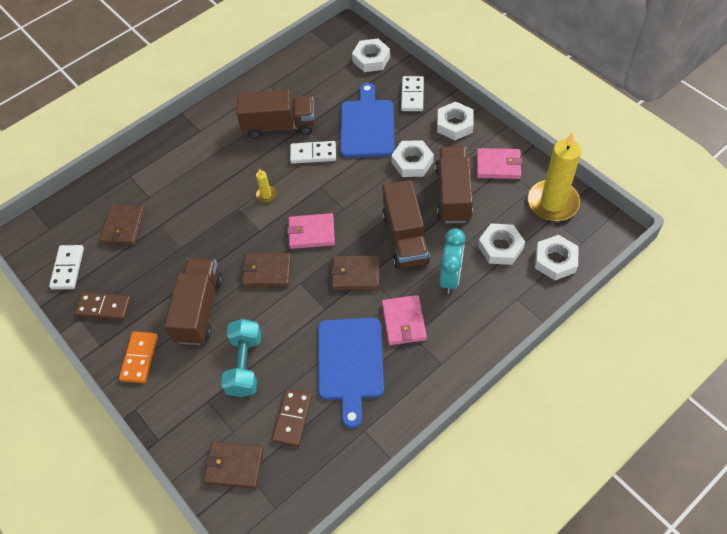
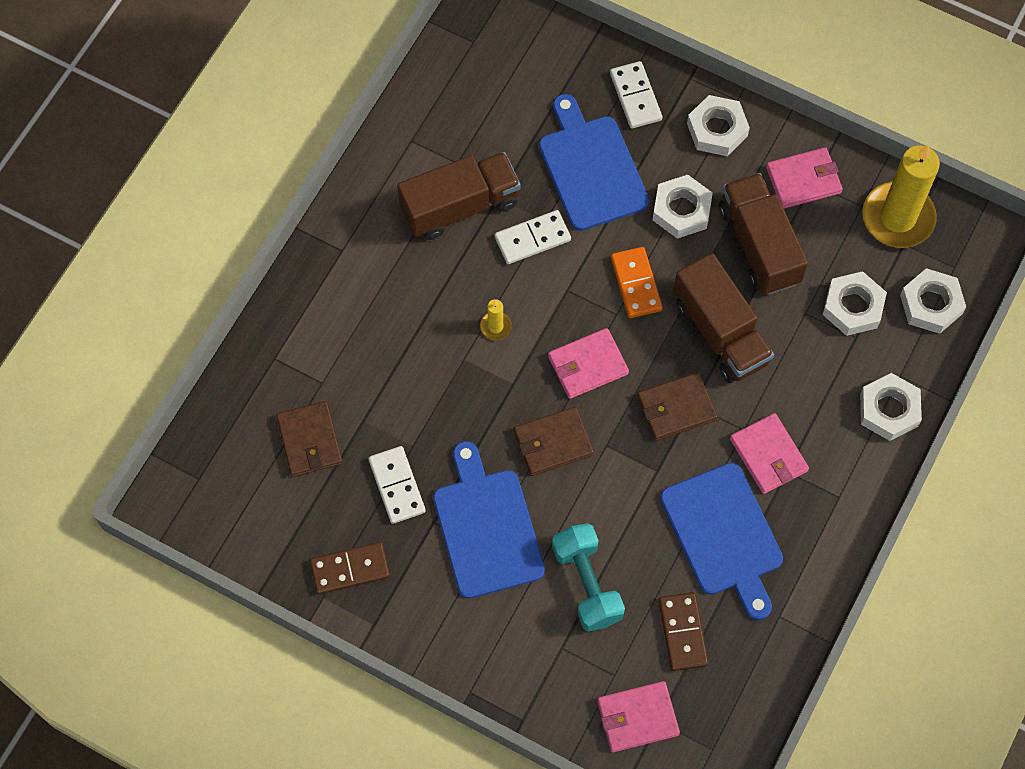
camera: 25 degrees left, 10 degrees up
(67, 268) = (263, 529): white domino -> white domino (397, 486)
(139, 358) = (439, 622): orange domino -> orange domino (636, 284)
(199, 309) = (486, 528): brown truck -> blue cutting board
(234, 466) = (637, 718): brown wallet -> pink wallet
(371, 59) = (546, 48): white nut -> white nut (889, 410)
(450, 277) = (804, 372): turquoise clock -> none

